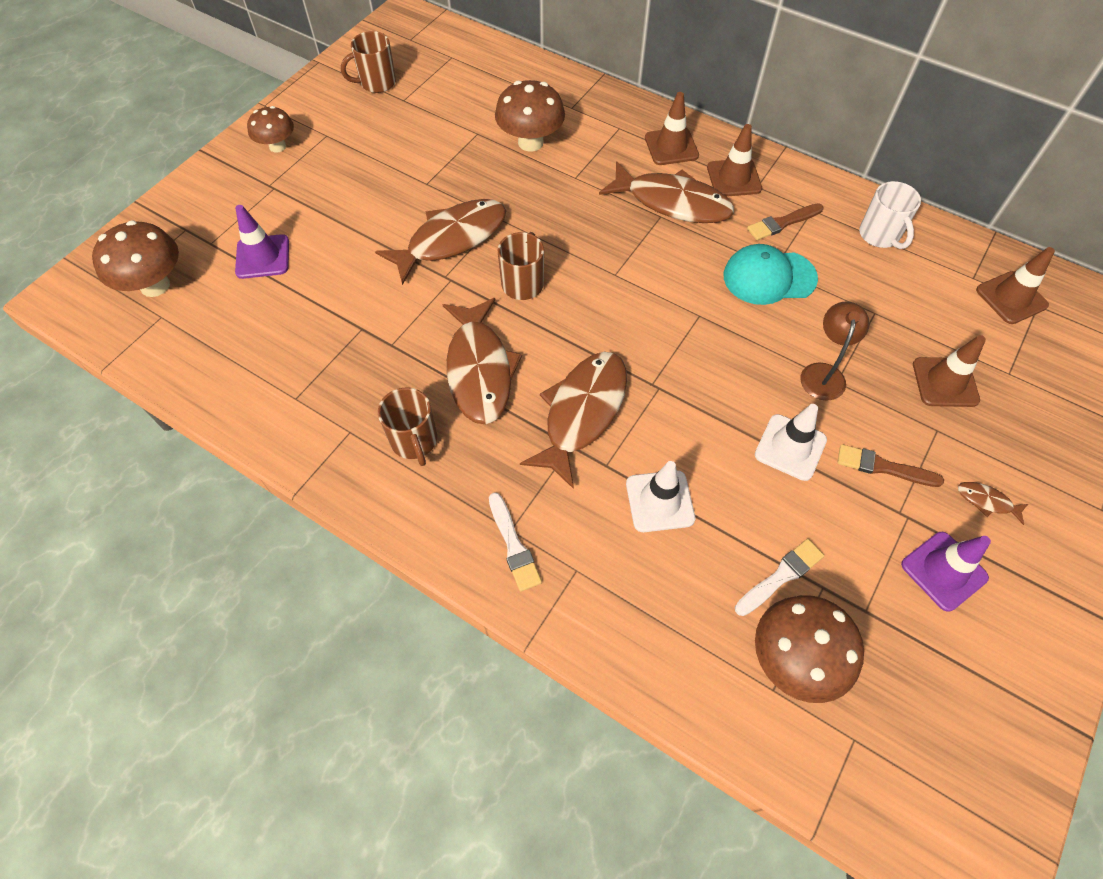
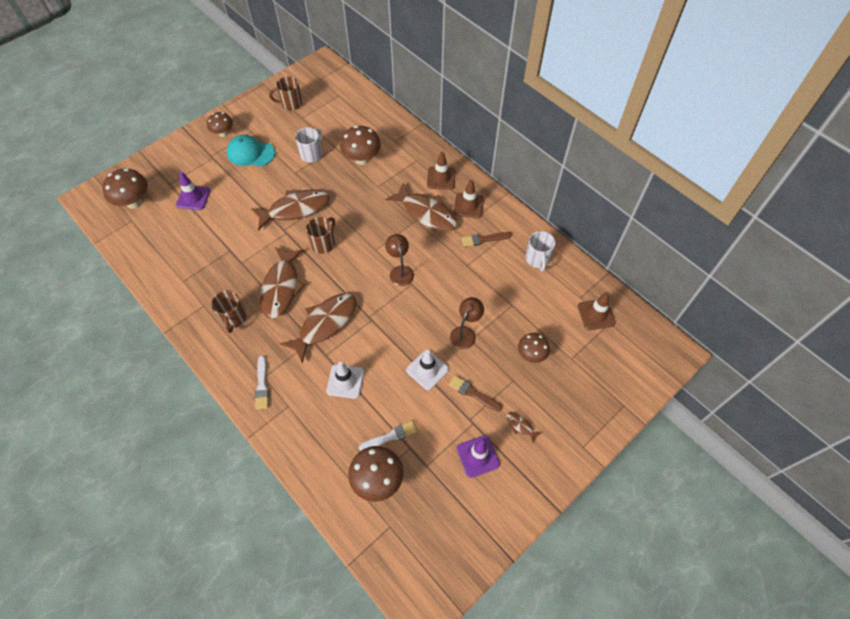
camera: 15 degrees right, 0 degrees up
(444, 151) = (312, 154): none -> white mug
(671, 300) = (400, 271): none -> brown lamp
(769, 277) = (461, 270): turquoise cap -> turquoise cap (250, 153)
(945, 382) = (531, 354): brown traffic cone -> brown mushroom

